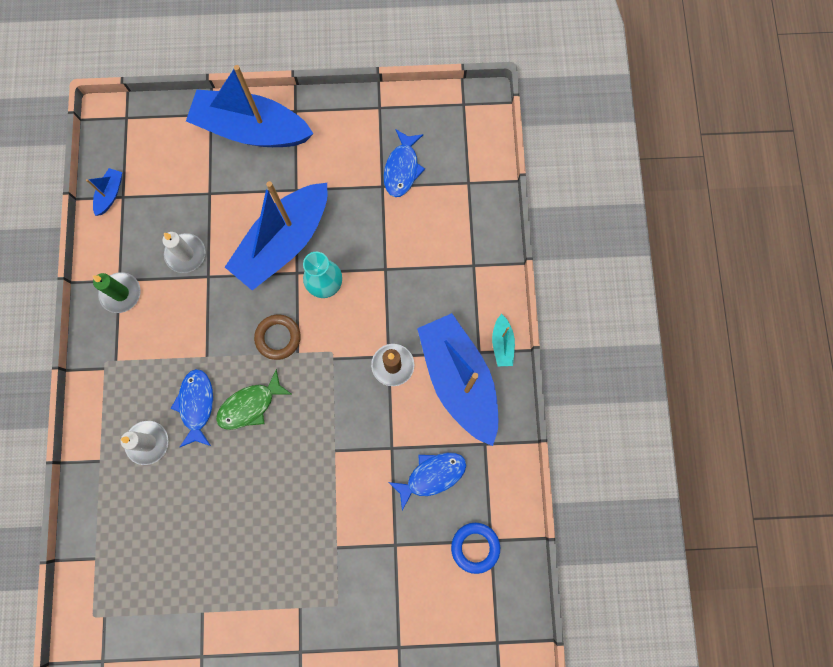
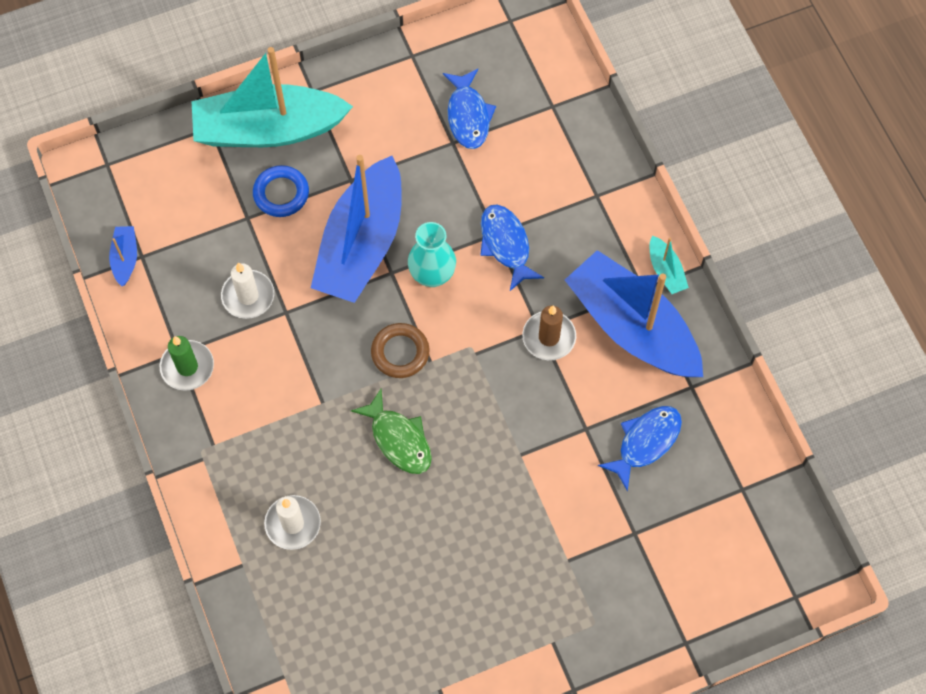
camera: 20 degrees left, 10 degrees down
(196, 405) = (334, 461): blue fish -> blue fish (506, 244)
(250, 405) = (399, 439): green fish -> green fish turned 75 degrees counterclockwise
(252, 130) = (269, 129): blue boat -> turquoise boat
(475, 547) = (727, 503): blue ring -> blue ring (281, 193)

